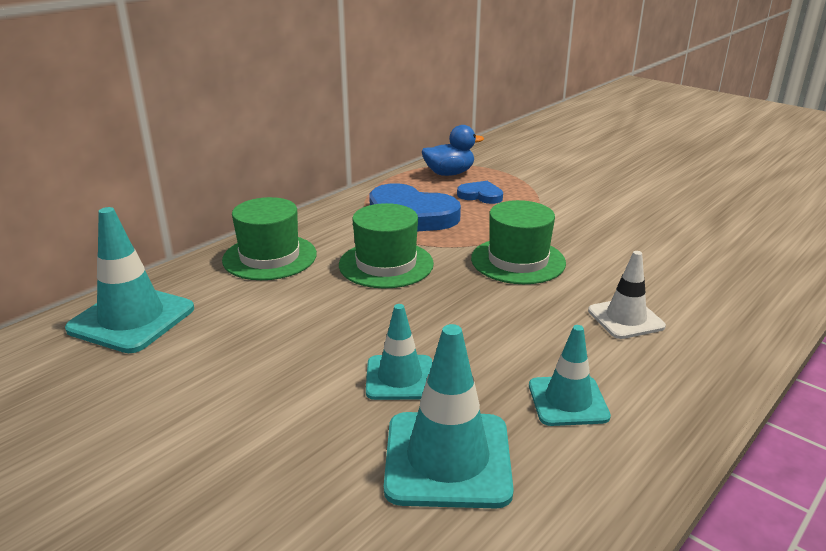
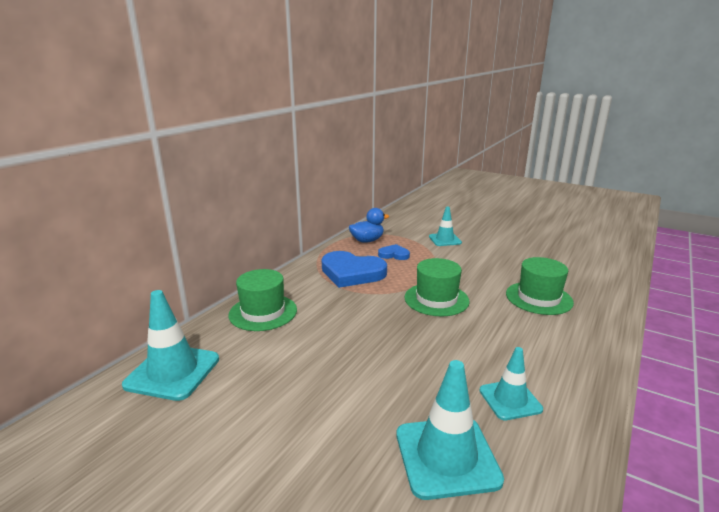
camera: 10 degrees left, 5 degrees down
(386, 264) = (348, 310): green hat -> green hat (538, 298)
(399, 378) = (389, 396): turquoise traffic cone -> turquoise traffic cone (445, 240)
(625, 318) = (522, 334): white traffic cone -> none

